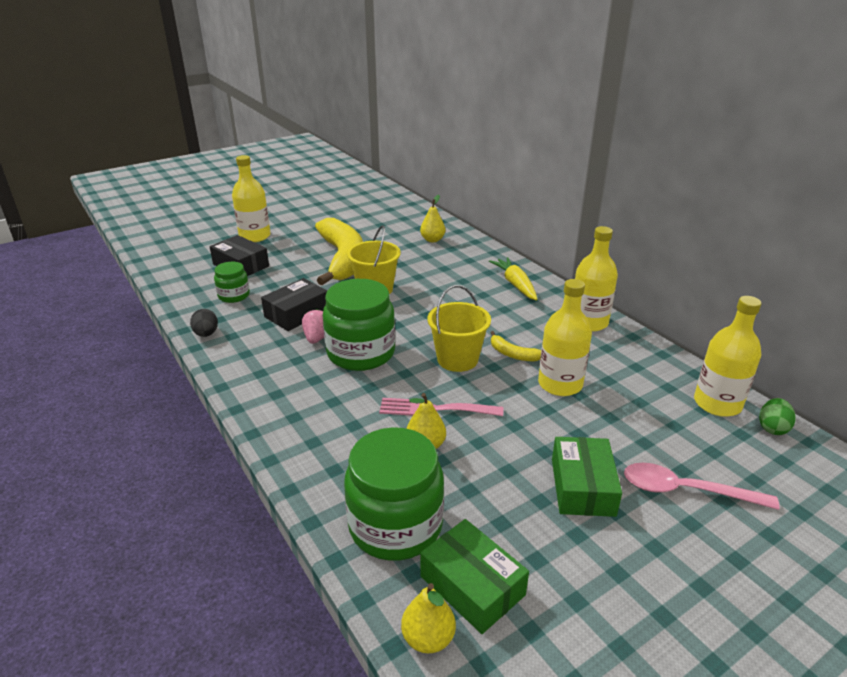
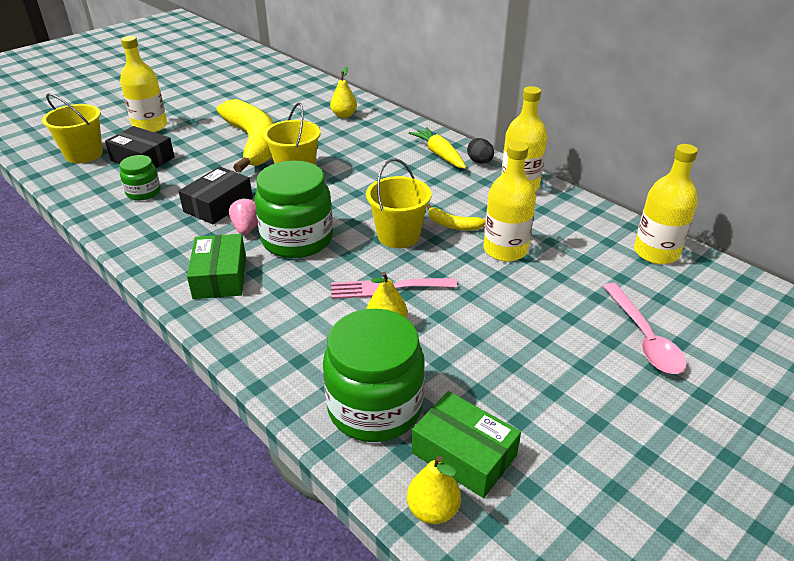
camera: 10 degrees left, 5 degrees up
(191, 257) = (84, 154): none -> yellow bucket
(206, 334) = (123, 236): black egg -> black egg (480, 162)
(582, 487) = (548, 346): green box -> green box (220, 276)
(686, 490) = (644, 338): pink spoon -> pink spoon turned 105 degrees counterclockwise
(772, 428) = (709, 270): green egg -> none

